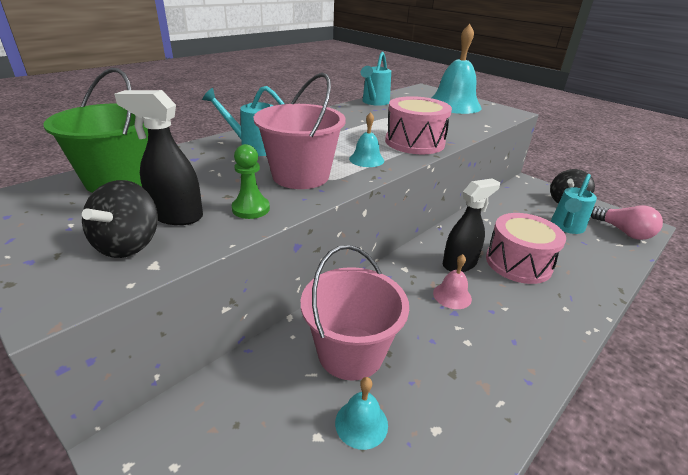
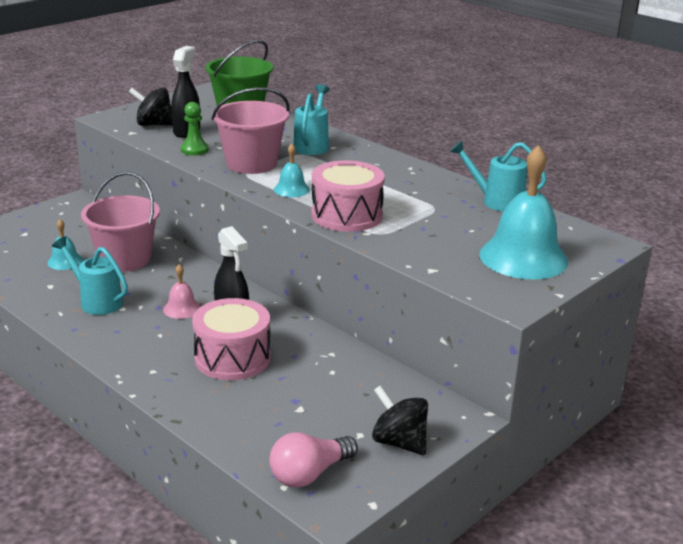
camera: 90 degrees right, 5 degrees down
(566, 227) = (317, 419): turquoise watering can -> turquoise watering can (97, 301)

